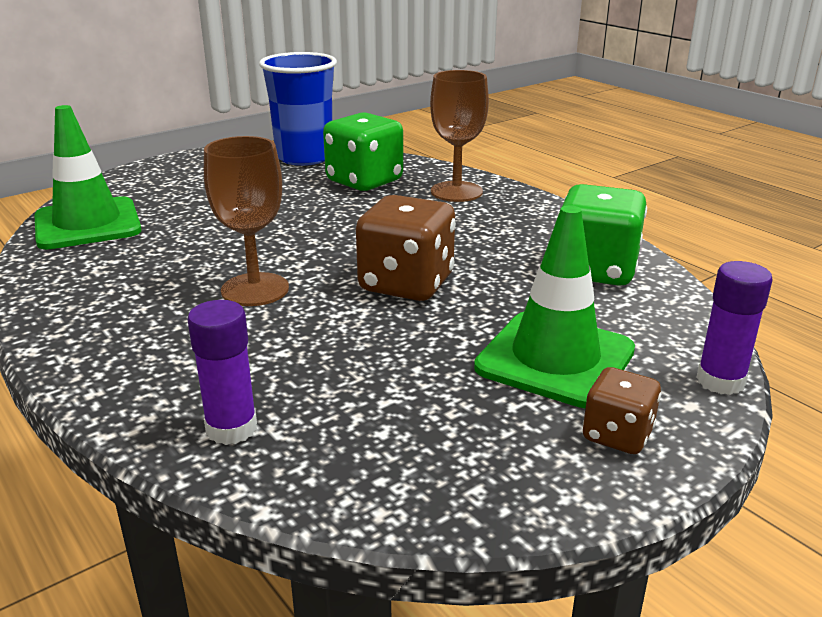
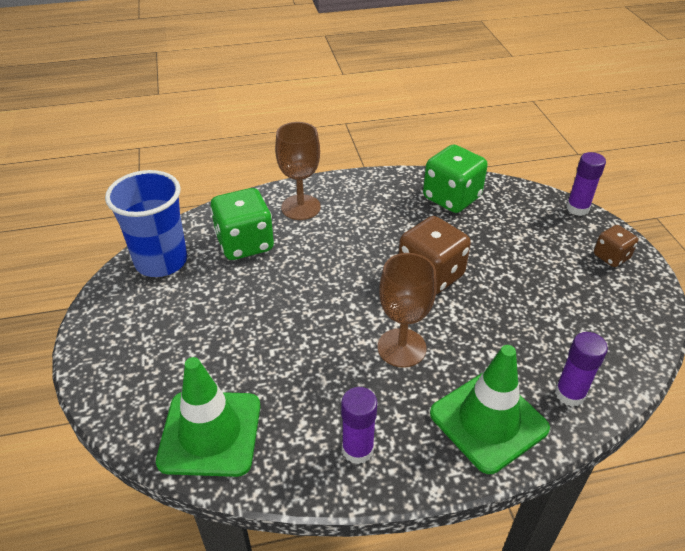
camera: 65 degrees left, 15 degrees up
(83, 294) = (357, 449): none -> purple glue stick
(555, 359) = (540, 250): green traffic cone -> green traffic cone (488, 421)

